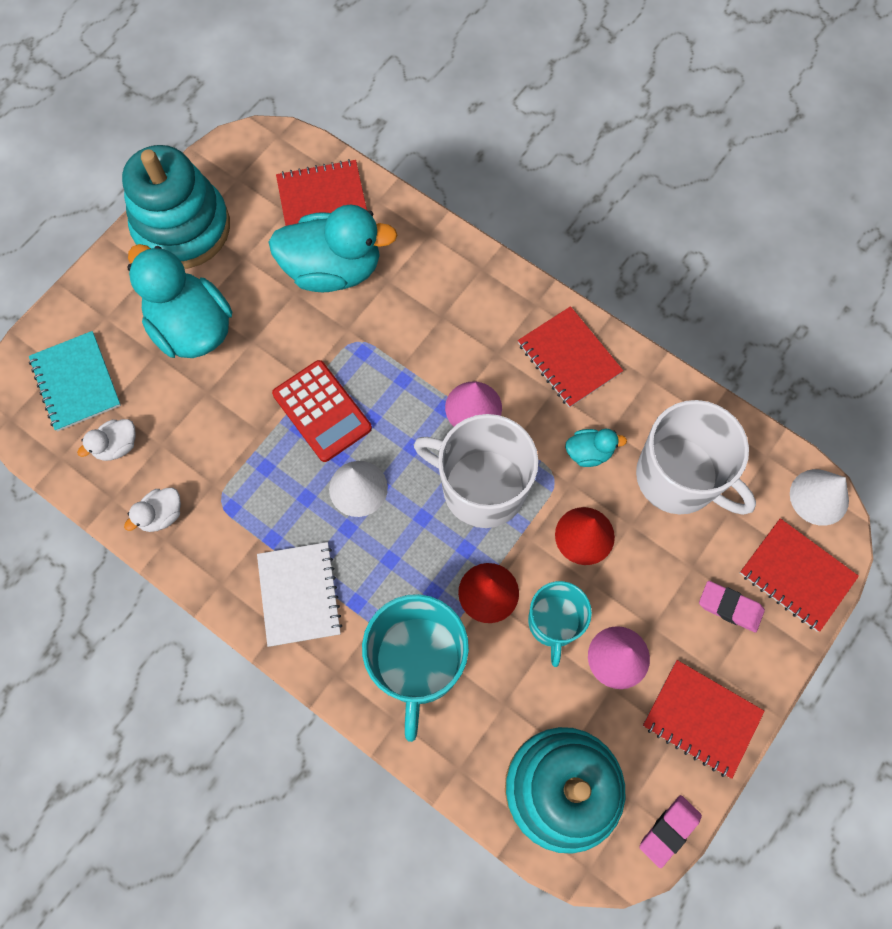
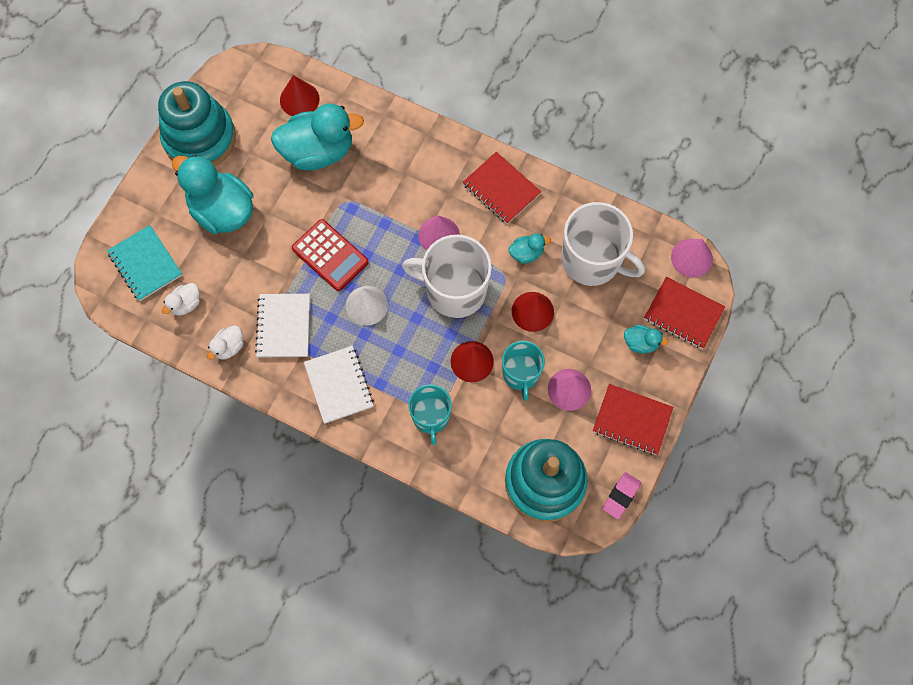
camera: 10 degrees left, 0 degrees up
(241, 498) = (284, 326): none -> white notebook
(322, 197) = (299, 99): red notebook -> red cone
(418, 662) = (431, 417): turquoise mug -> turquoise mug, size x0.61
(730, 607) = (640, 343): pink eraser -> turquoise duck
(819, 497) = (691, 258): white cone -> pink cone

